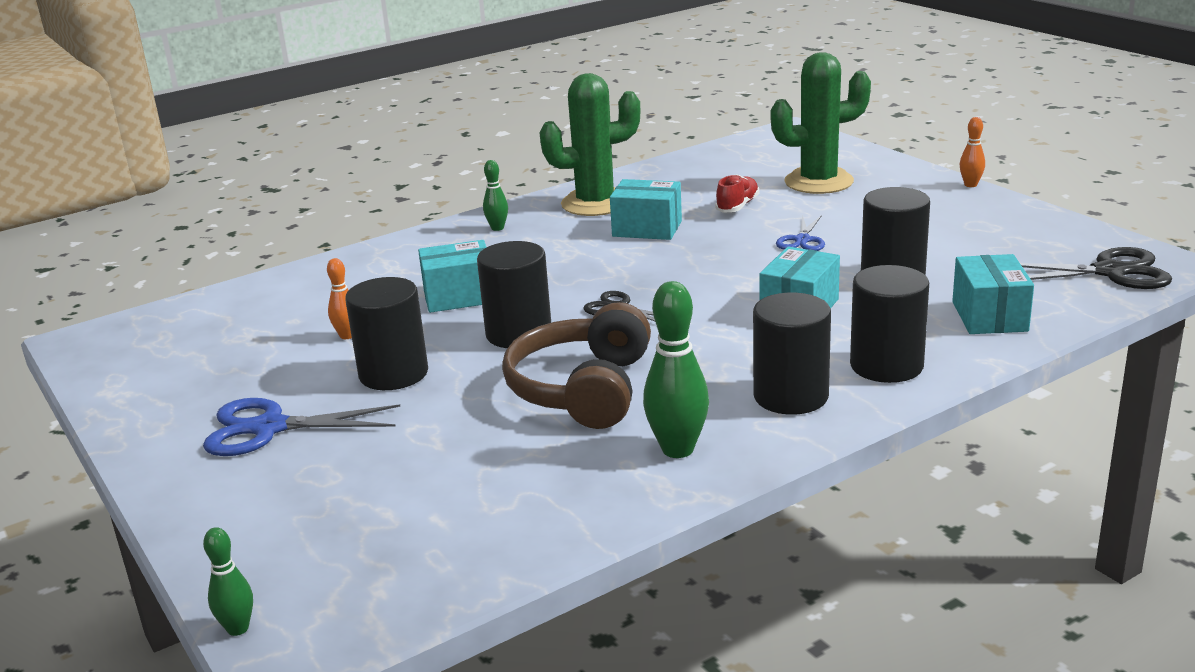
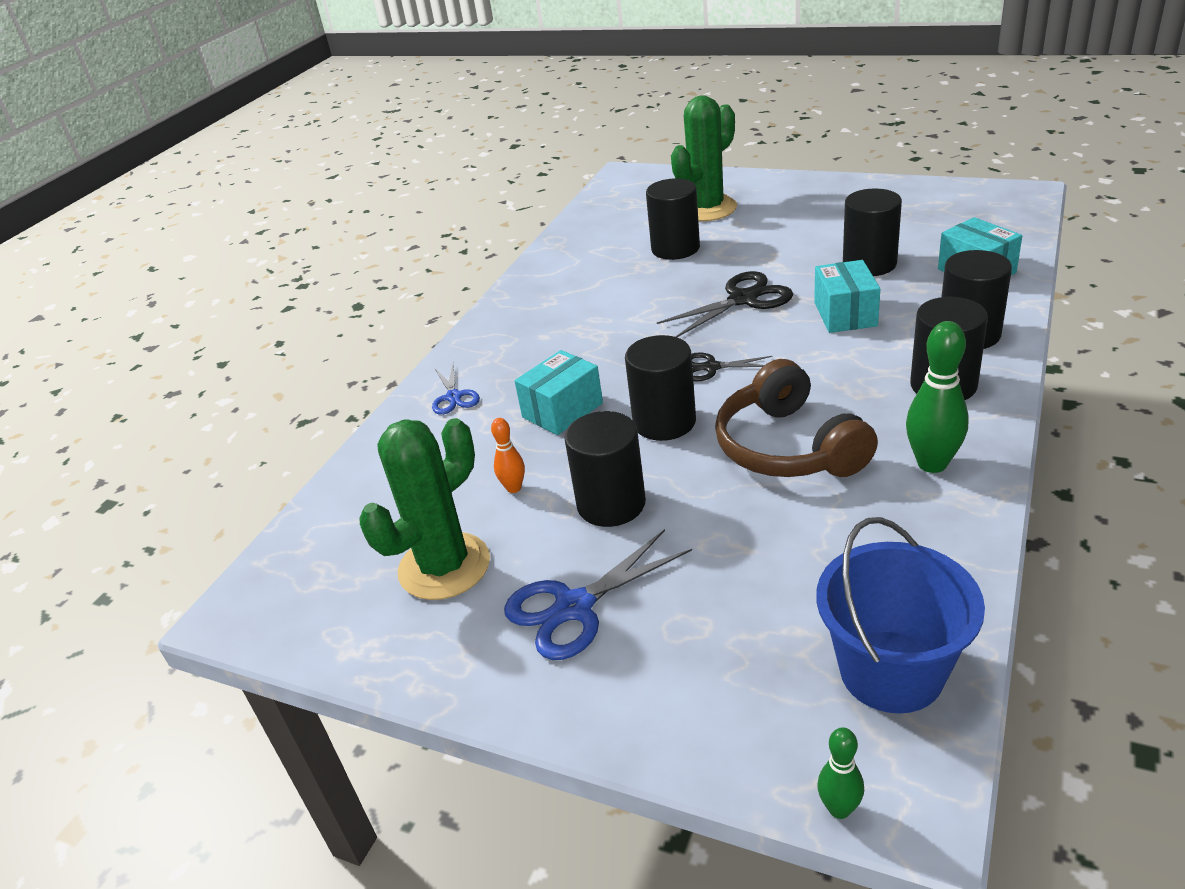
camera: 30 degrees left, 10 degrees up
(406, 569) = (891, 671): none -> blue bucket
(497, 228) = (503, 336): green bowling pin -> none
(595, 203) = (556, 285): green cactus -> green cactus (444, 566)
(647, 228) = (632, 292): turquoise box -> none
(737, 206) = (675, 248): red shoe -> black cylinder
(802, 240) = (765, 259): blue scissors -> blue scissors (454, 397)
(970, 185) = (817, 176): orange bowling pin -> none
(1110, 272) = (998, 211): black scissors -> black scissors (743, 299)

